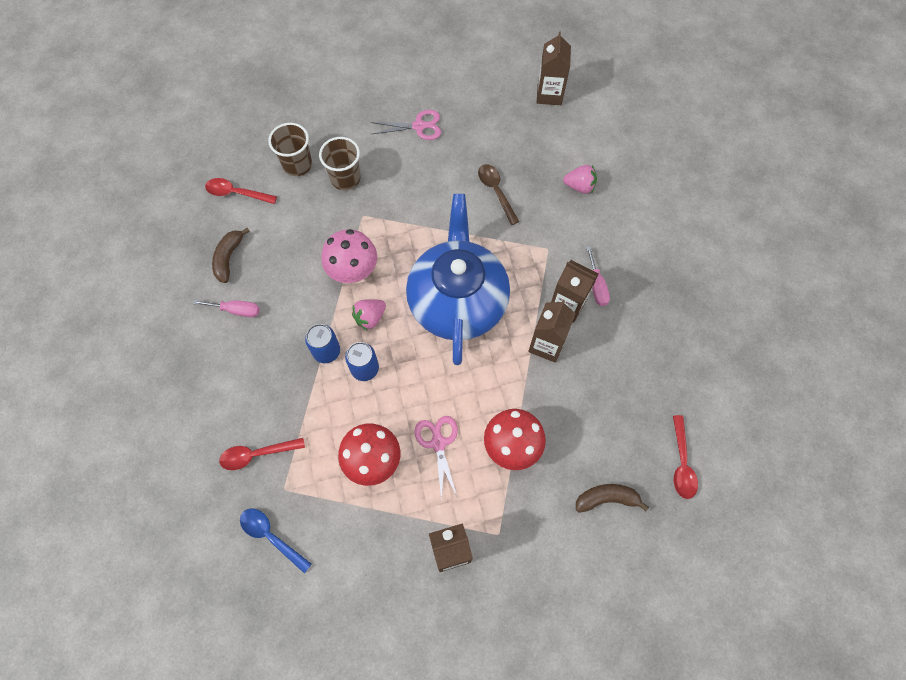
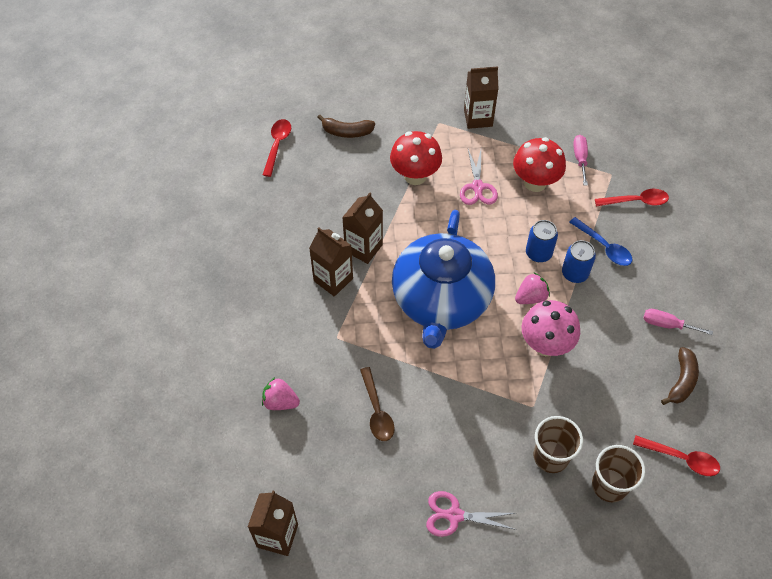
camera: 170 degrees left, 10 degrees down
(271, 536) = (620, 145): blue spoon -> blue spoon (604, 247)
(596, 286) = (298, 293): pink screwdriver -> pink screwdriver (580, 158)

